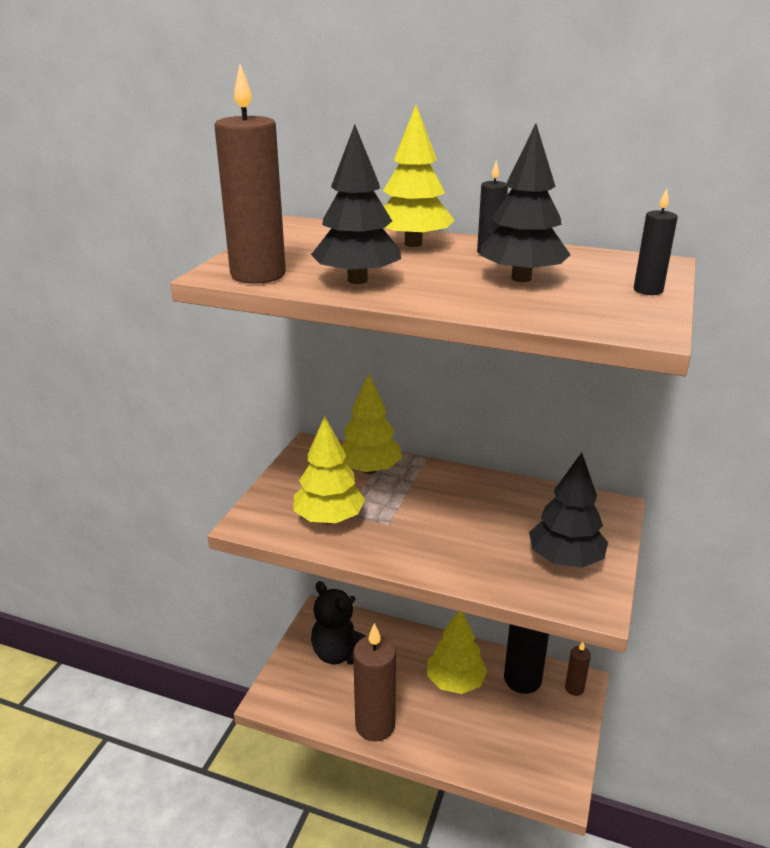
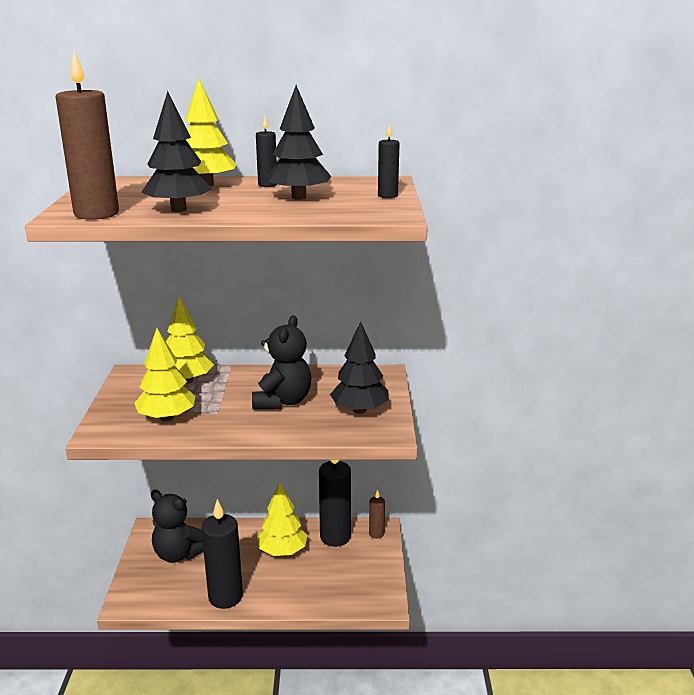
camera: 20 degrees left, 5 degrees down
(375, 725) = (225, 597): brown candle -> black candle
(471, 524) = (282, 401): none -> black teddy bear

